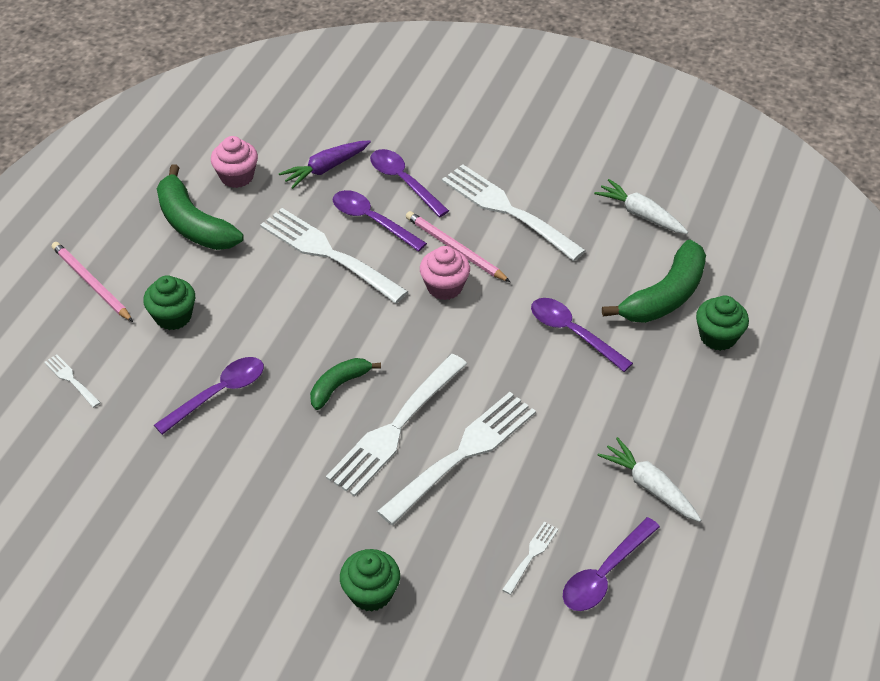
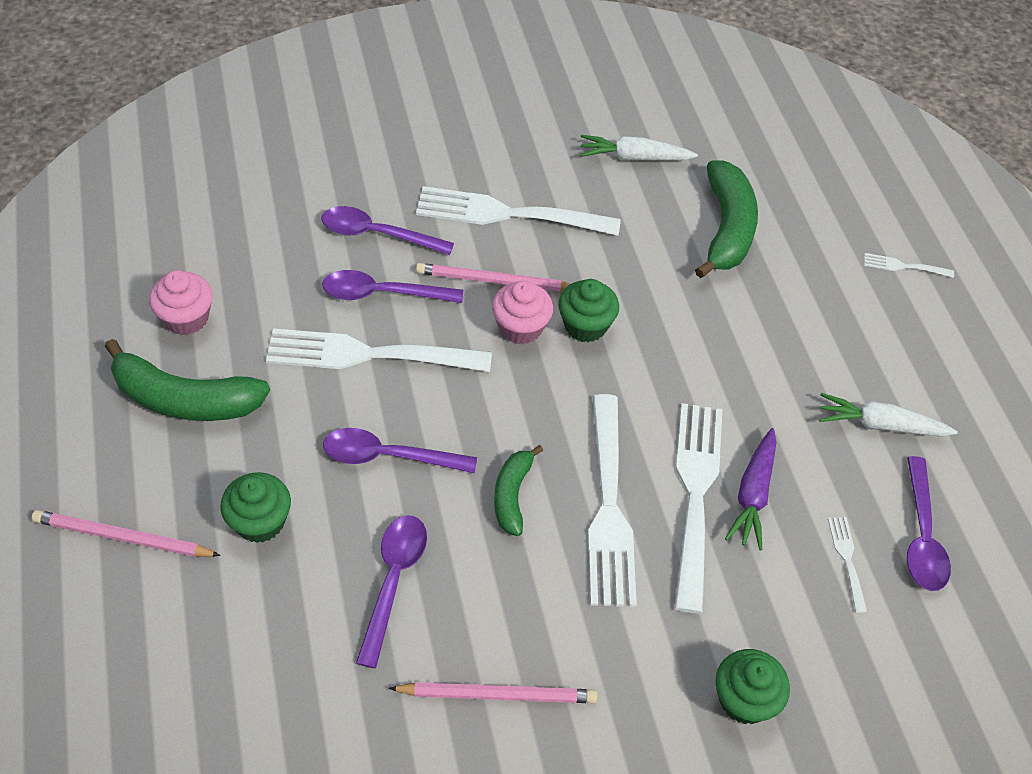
camera: 40 degrees left, 5 degrees up
(71, 379) = (205, 669): white fork -> white fork (903, 266)
(219, 493) = (498, 694): none -> pink pencil
(325, 168) = (280, 260): purple carrot -> purple carrot (753, 494)
(572, 333) = (681, 310): purple spoon -> purple spoon (388, 456)
(718, 336) = (804, 245): green cupcake -> green cupcake (585, 325)

